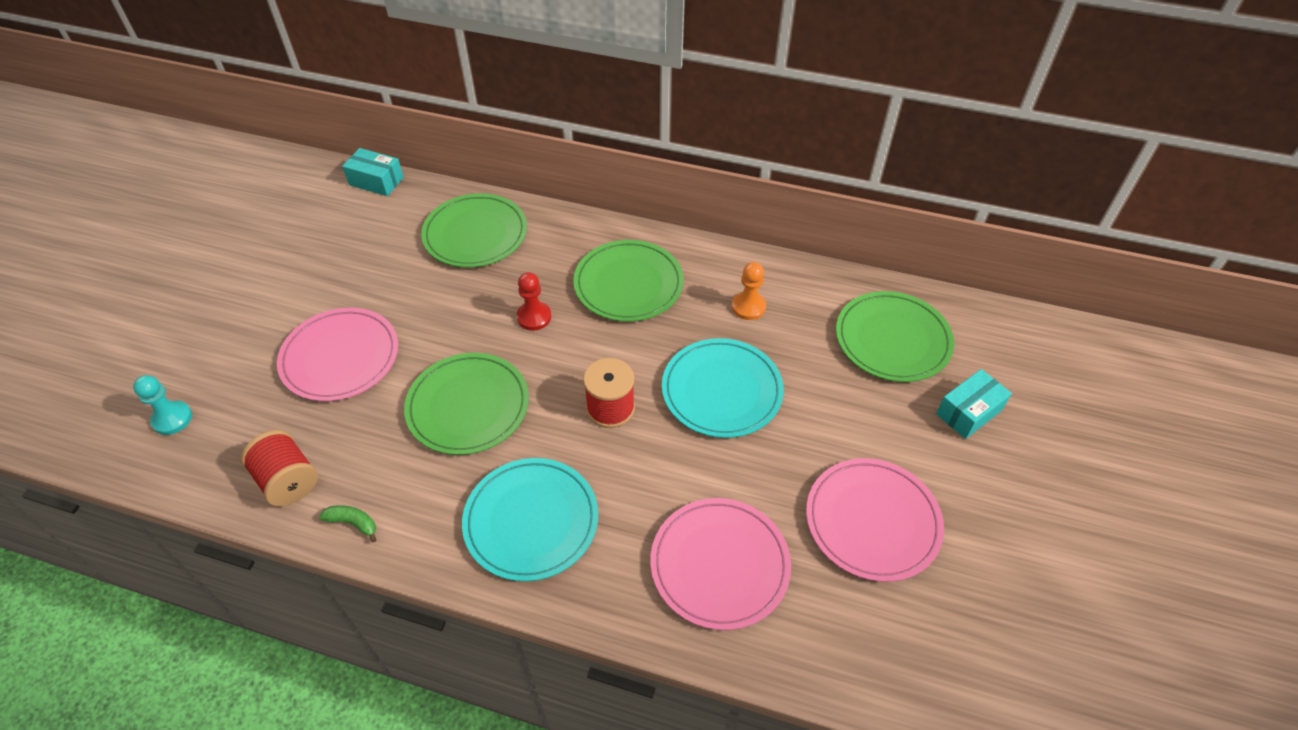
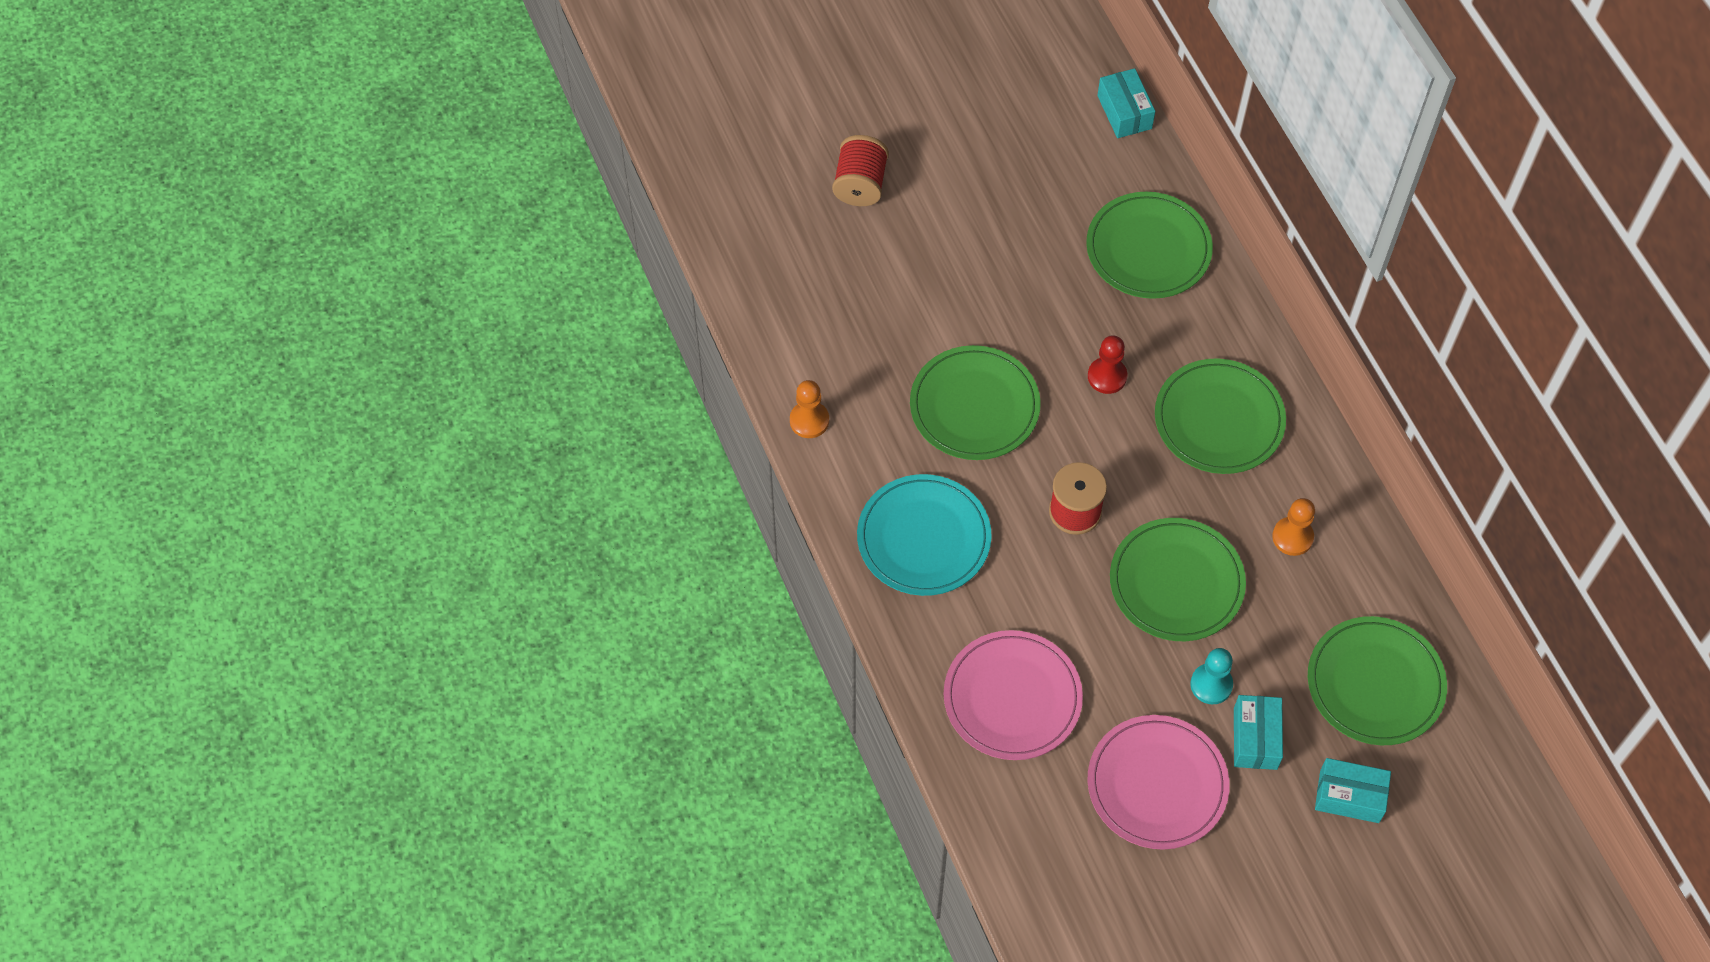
camera: 50 degrees right, 10 degrees up
(172, 419) = (767, 217): turquoise pawn -> turquoise pawn (1211, 684)
(288, 481) = (798, 345): red spool -> red spool (860, 184)
(340, 357) = (926, 273): pink plate -> none
(353, 523) = (809, 420): green banana -> orange pawn
(722, 390) = (1176, 582): turquoise plate -> green plate
(881, 433) = (1255, 738): none -> turquoise box

